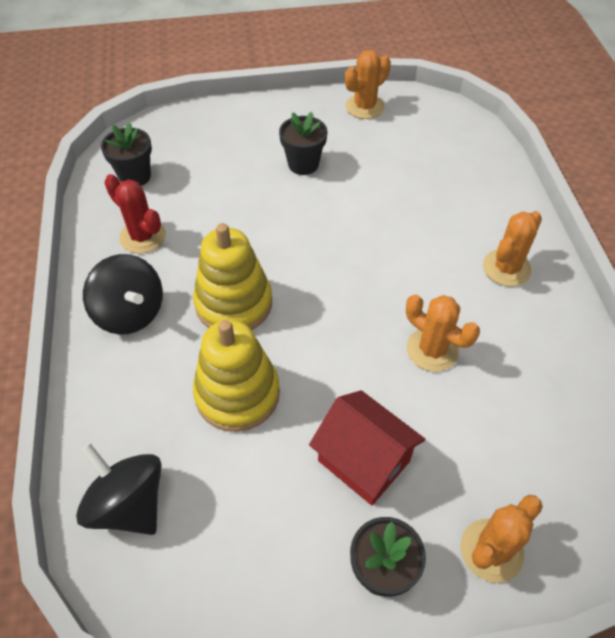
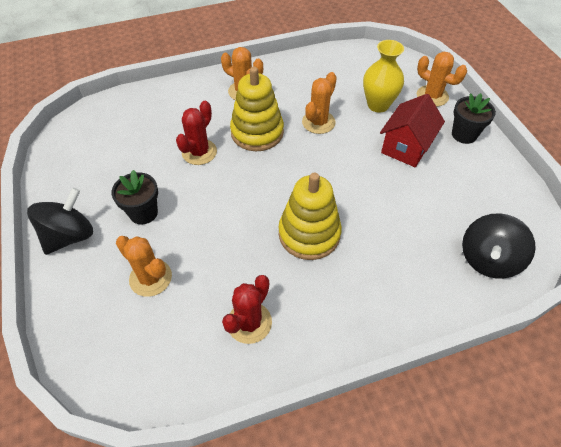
camera: 100 degrees left, 0 degrees up
(130, 313) = (338, 306): black spinning top -> black spinning top (70, 236)
(135, 176) = (165, 356): black flower pot -> none
(237, 394) = (385, 216): yellow stacking toy -> yellow stacking toy (257, 132)
(365, 107) = (63, 178): orange cactus -> orange cactus (150, 278)
(387, 213) = (199, 152): none -> red cactus
(469, 445) = (378, 105): none -> yellow vase

